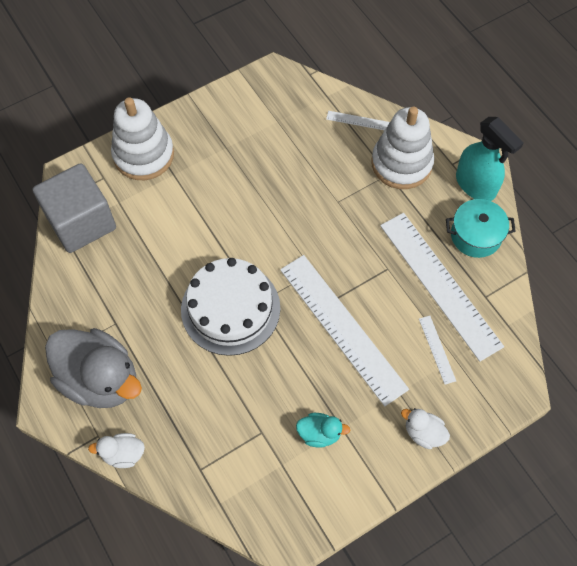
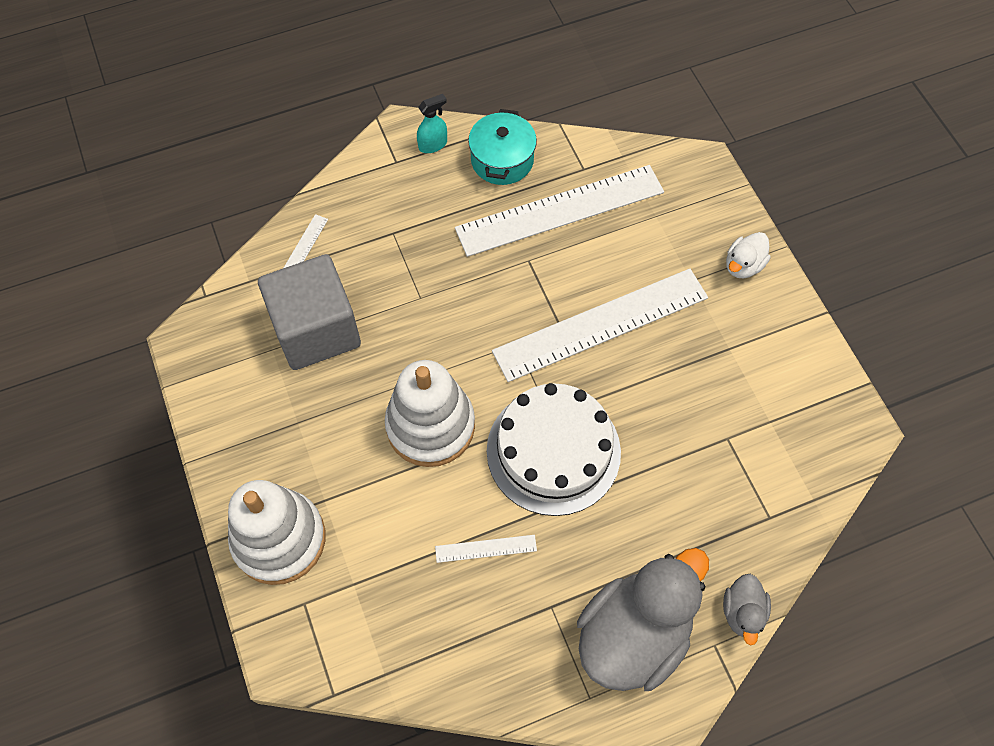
camera: 80 degrees left, 0 degrees up
(81, 222) = (375, 643): grey cube -> grey cube (316, 330)
(123, 454) = (742, 612): white duck -> grey duck
(319, 433) = (735, 373): turquoise duck -> none
(401, 163) = (381, 215): white stacking toy -> white stacking toy (430, 426)
(437, 349) = (643, 231): white ruler -> white ruler (486, 548)
(475, 185) = (433, 144): turquoise spray bottle -> turquoise spray bottle, size x0.51

